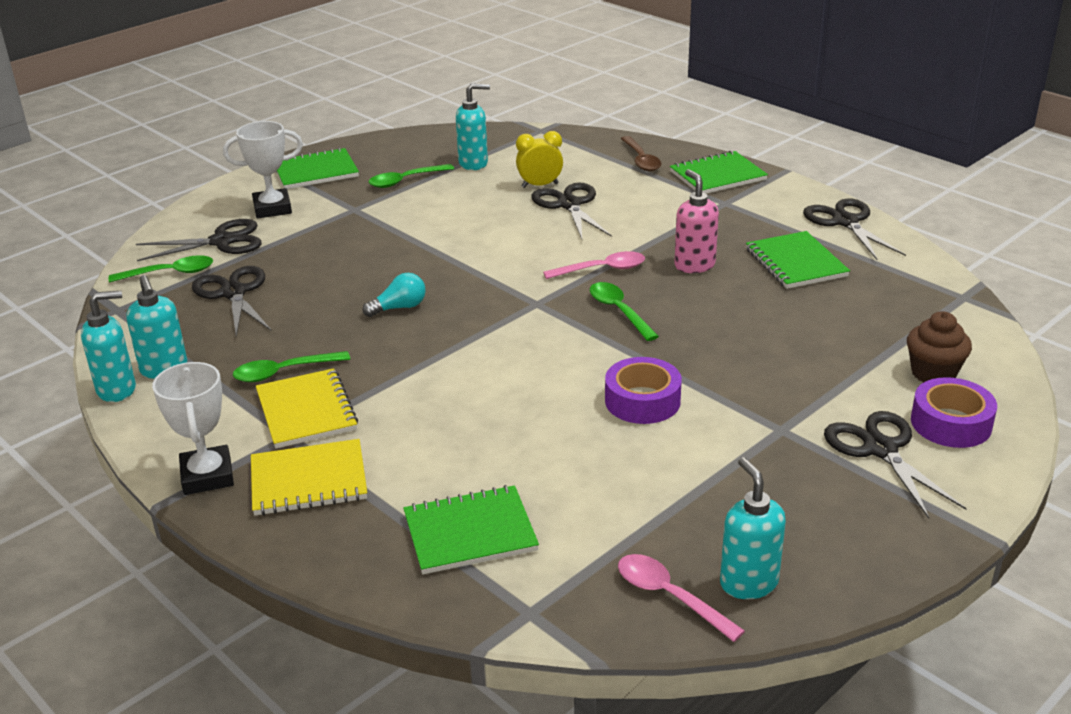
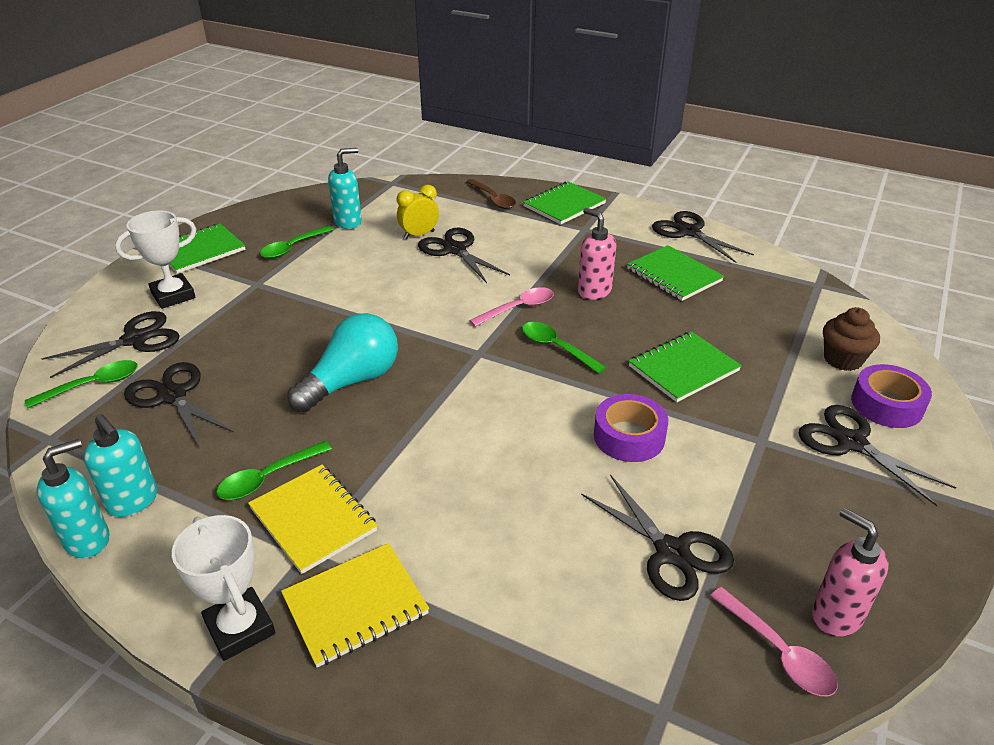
camera: 20 degrees left, 5 degrees up
(399, 308) = (351, 381): turquoise light bulb -> turquoise light bulb, size x1.92
(470, 532) = (552, 627): green notebook -> green notebook (683, 368)
(620, 501) = (671, 552): none -> black scissors
(669, 596) = (778, 651): pink spoon -> pink spoon turned 150 degrees counterclockwise
(748, 583) = (836, 615): turquoise soap dispenser -> pink soap dispenser

